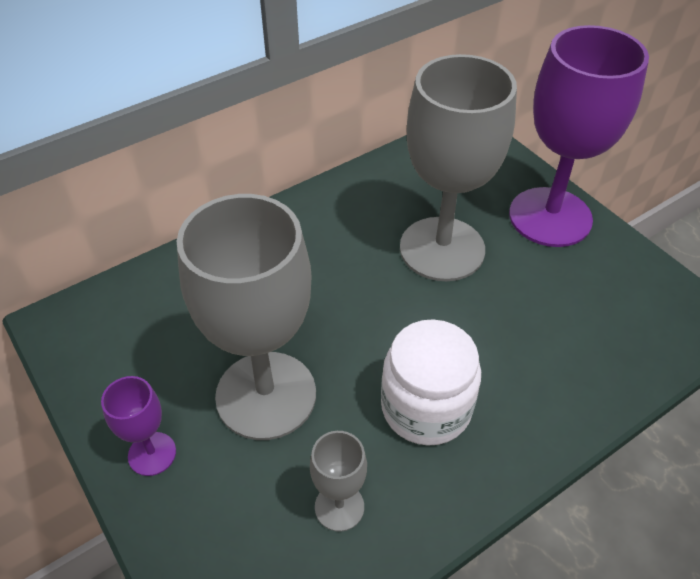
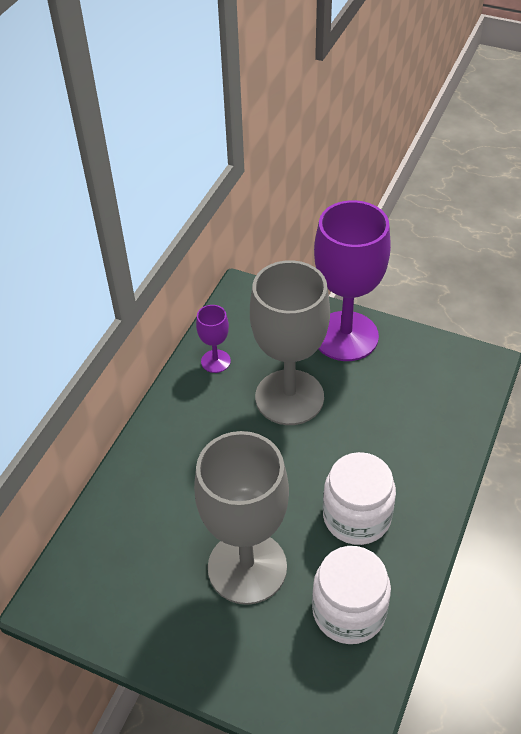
camera: 30 degrees left, 0 degrees up
(152, 454) = (201, 651): purple goblet -> purple goblet (215, 361)
(339, 507) = (349, 611): grey goblet -> white jar

